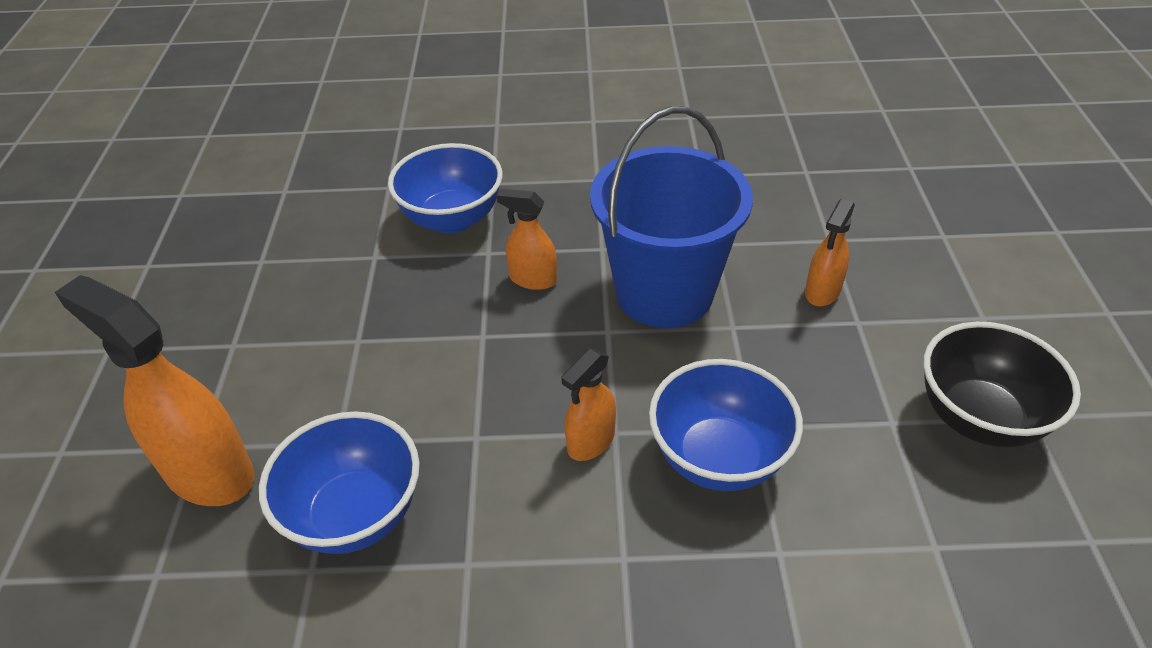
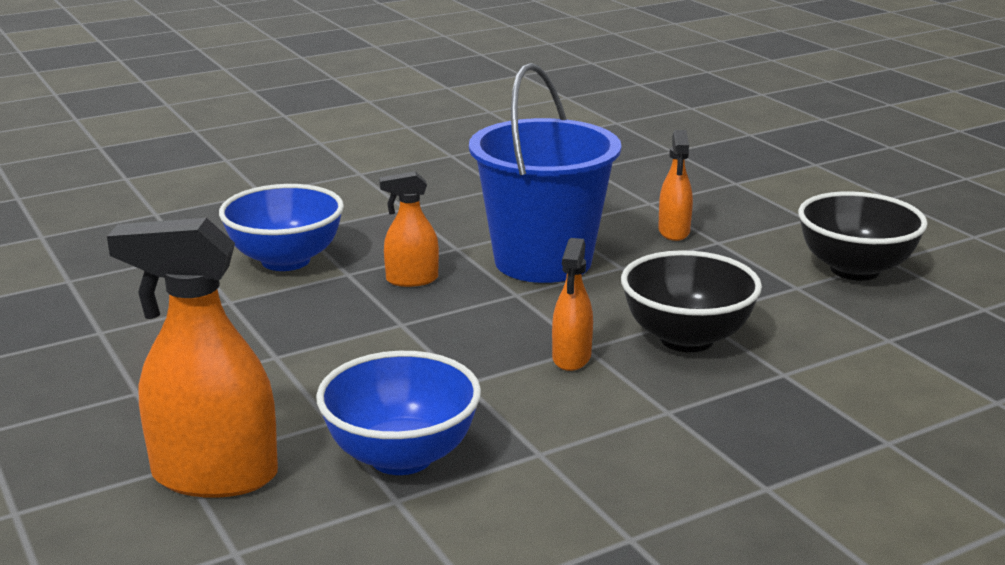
camera: 30 degrees left, 20 degrees down
(718, 458) = (686, 339): blue bowl -> black bowl

